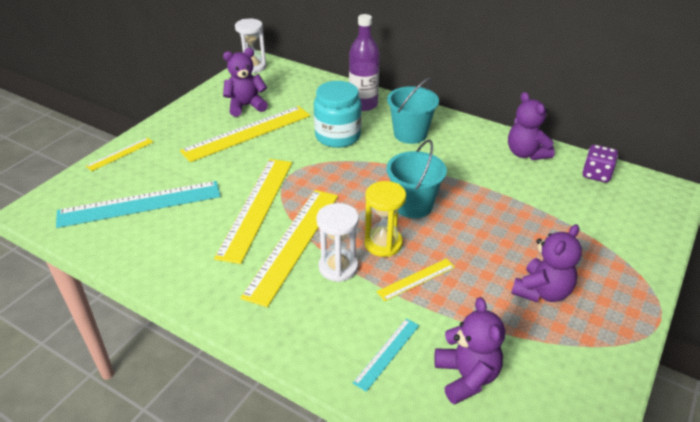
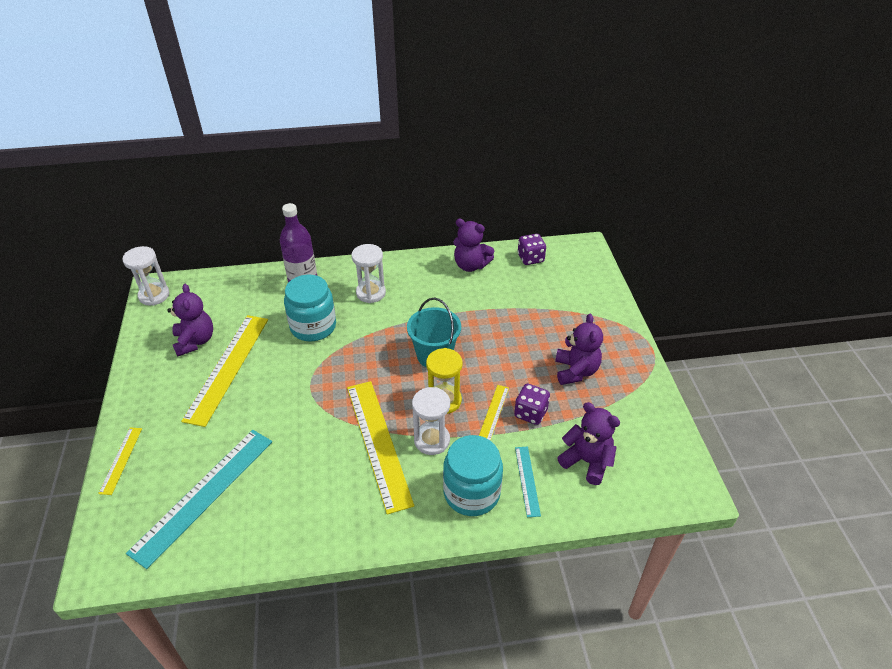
camera: 40 degrees left, 5 degrees up
(246, 106) = (195, 341): purple teddy bear -> purple teddy bear turned 135 degrees clockwise
(256, 207) = (314, 431): yellow ruler -> none
(325, 329) = (471, 493): none -> turquoise jar
(410, 134) = (371, 293): turquoise bucket -> white hourglass
(453, 300) = (530, 413): none -> purple dice

